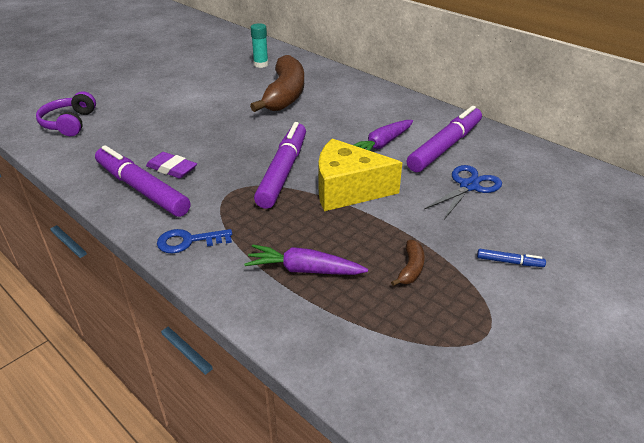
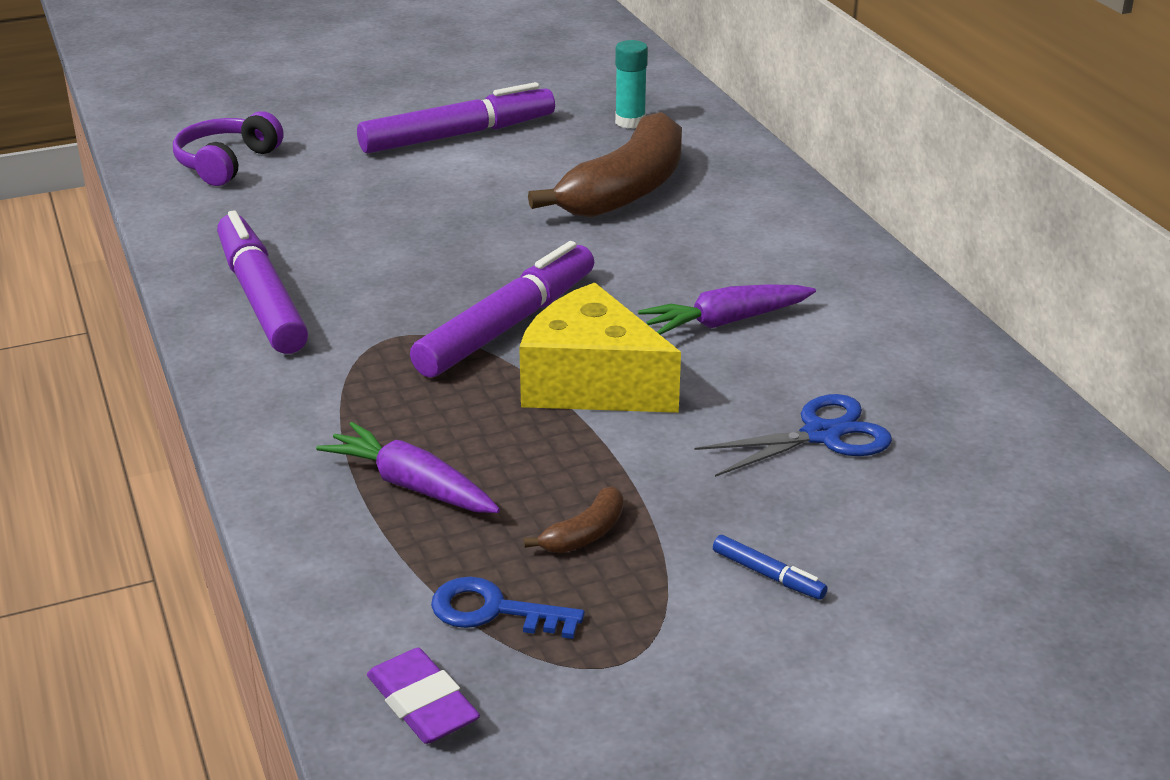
camera: 25 degrees right, 5 degrees down
(172, 168) = (330, 276): purple eraser -> purple eraser (422, 703)
(189, 241) = (272, 395): blue key -> blue key (494, 611)
(445, 147) = (847, 355): purple marker -> purple marker (458, 135)

